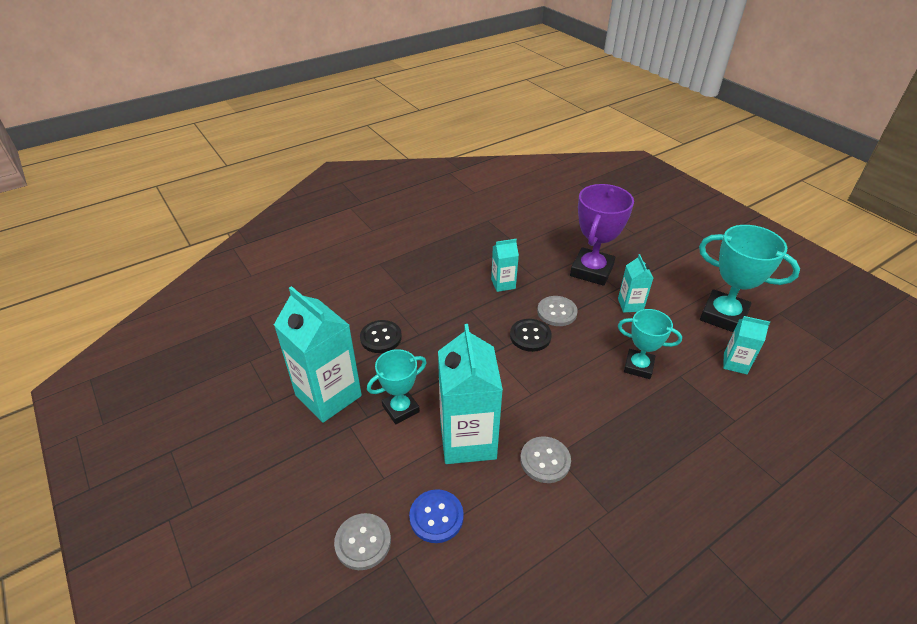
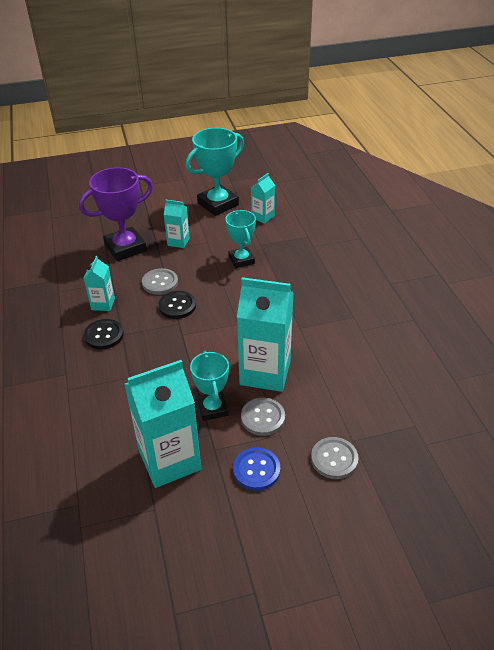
camera: 70 degrees left, 0 degrees up
(381, 337) = (116, 406): black button -> black button (104, 335)
(436, 517) = (327, 408): blue button -> blue button (256, 470)
(545, 460) = (302, 334): grey button -> grey button (263, 417)
(591, 271) = (125, 248): purple trophy -> purple trophy turned 75 degrees counterclockwise
(638, 366) = (241, 260): turquoise trophy -> turquoise trophy turned 60 degrees counterclockwise

